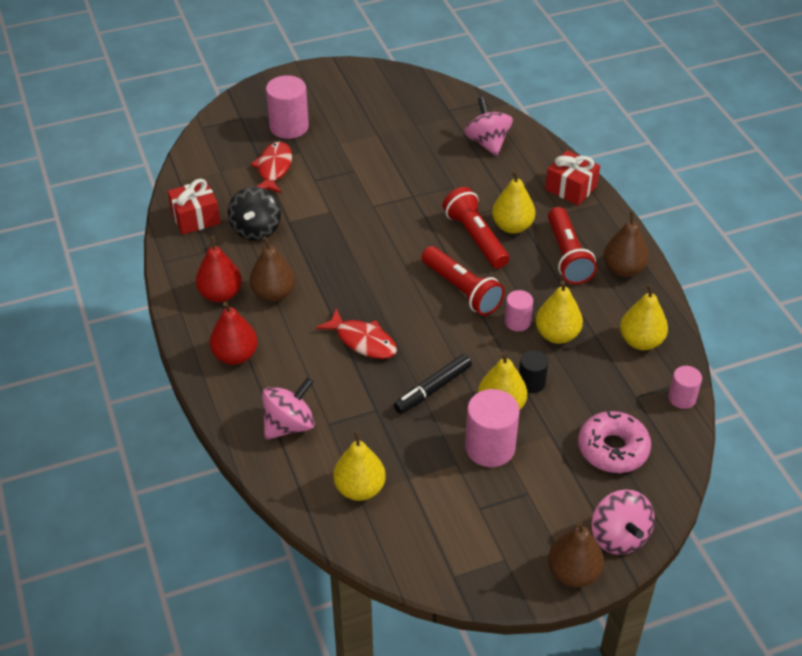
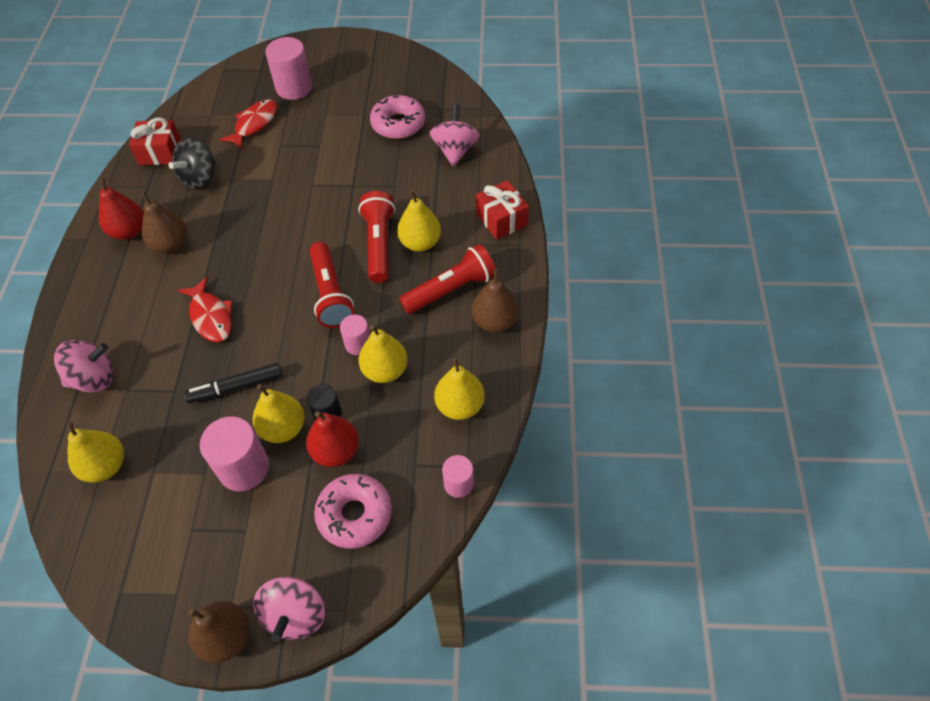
camera: 25 degrees right, 10 degrees up
(235, 355) = (99, 294): red pear -> red pear (336, 451)
(417, 133) = (398, 124): none -> pink donut
(567, 256) = (451, 290): red flashlight -> red flashlight turned 135 degrees counterclockwise

